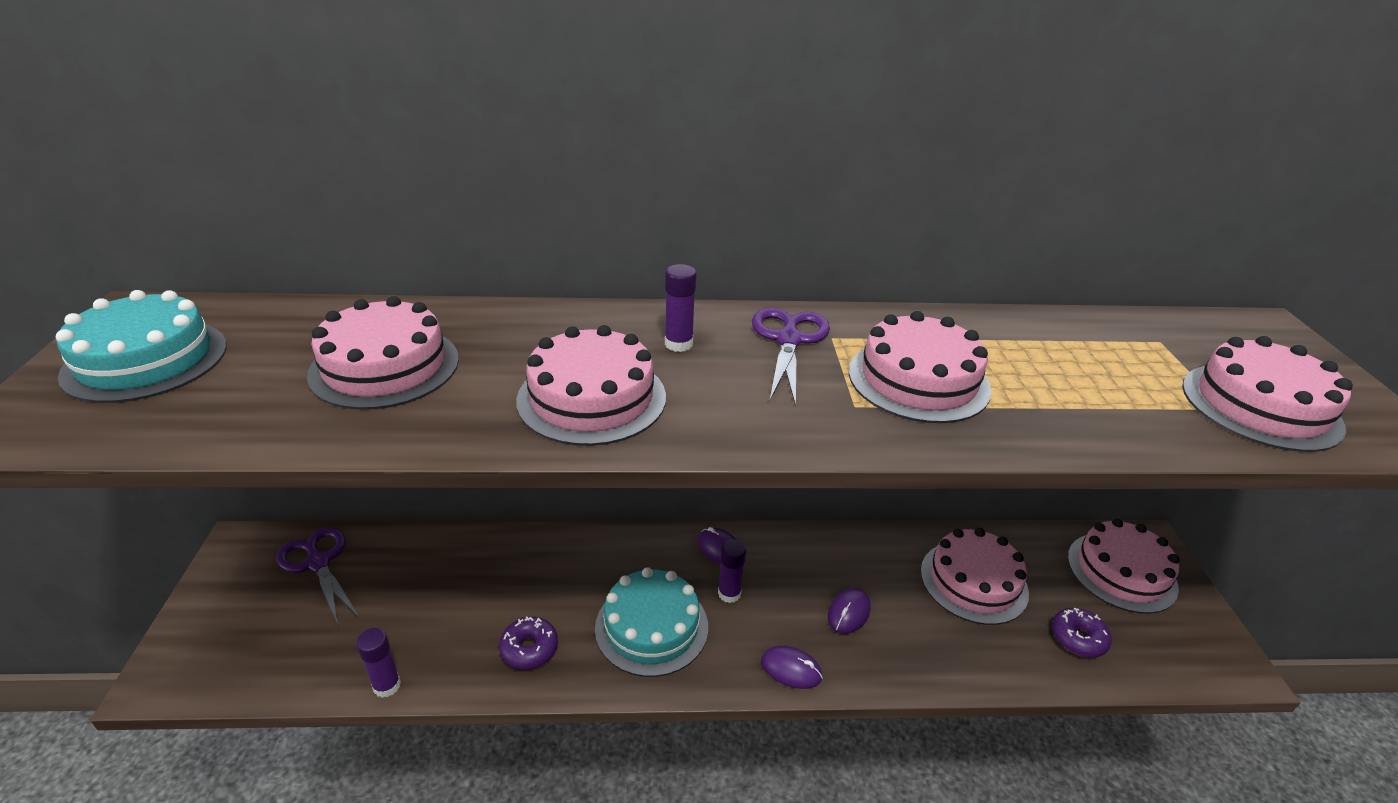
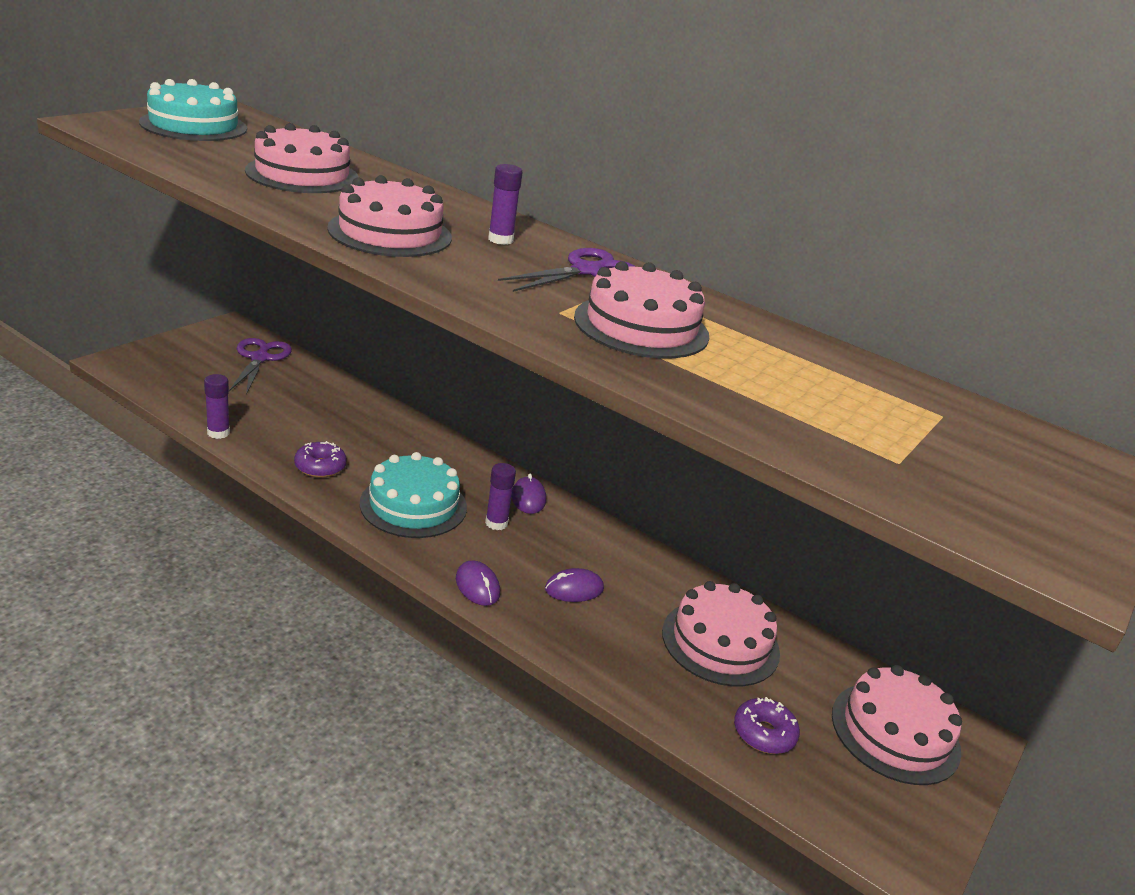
camera: 35 degrees right, 5 degrees down
(1260, 406) = (943, 479): pink cake -> none

